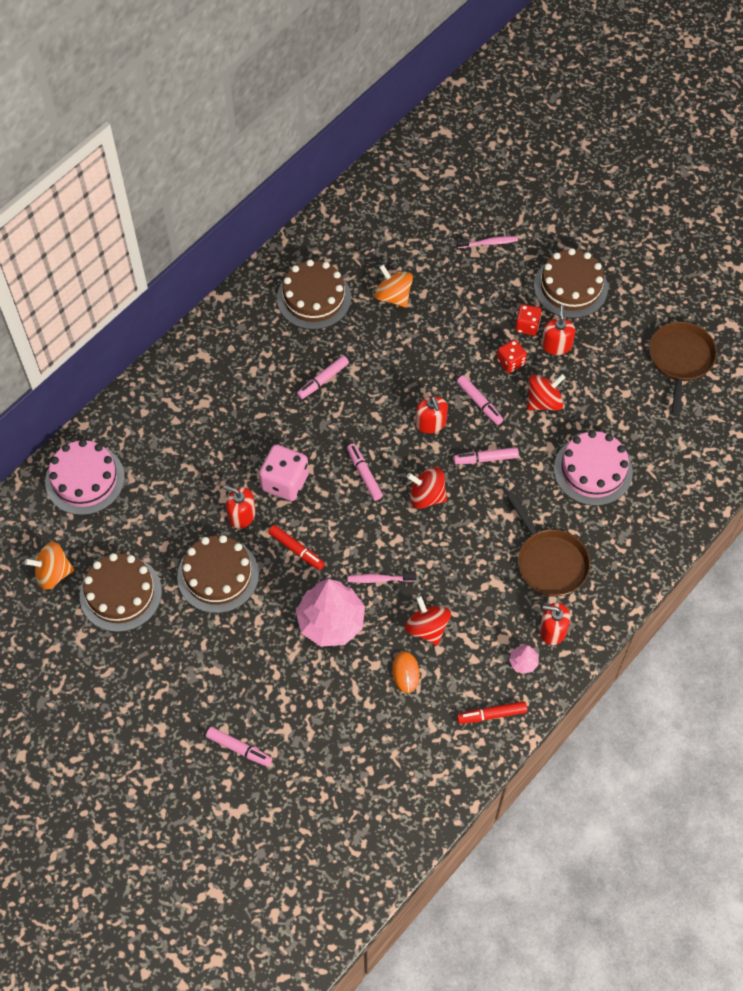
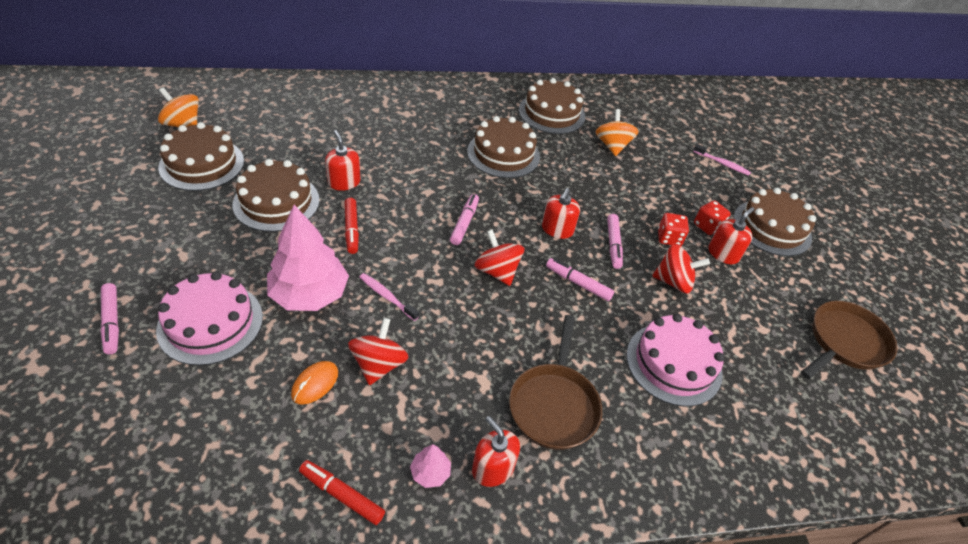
camera: 35 degrees right, 15 degrees down
(85, 479) = (278, 98): pink cake -> pink cake (210, 323)
(285, 482) = (400, 186): pink dice -> none
(323, 380) = (503, 154): pink marker -> brown cake

